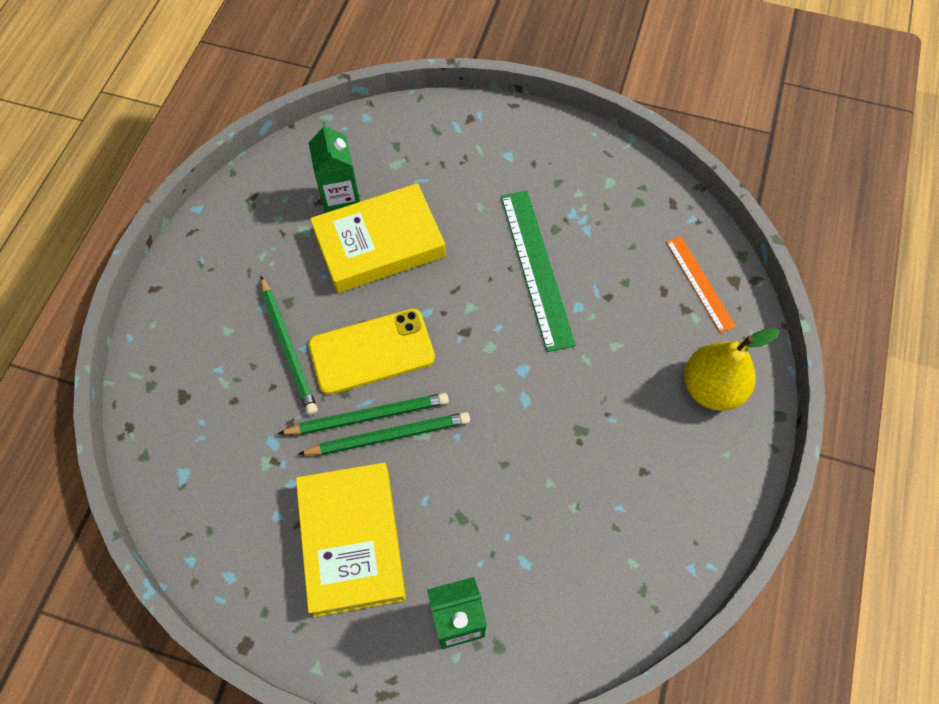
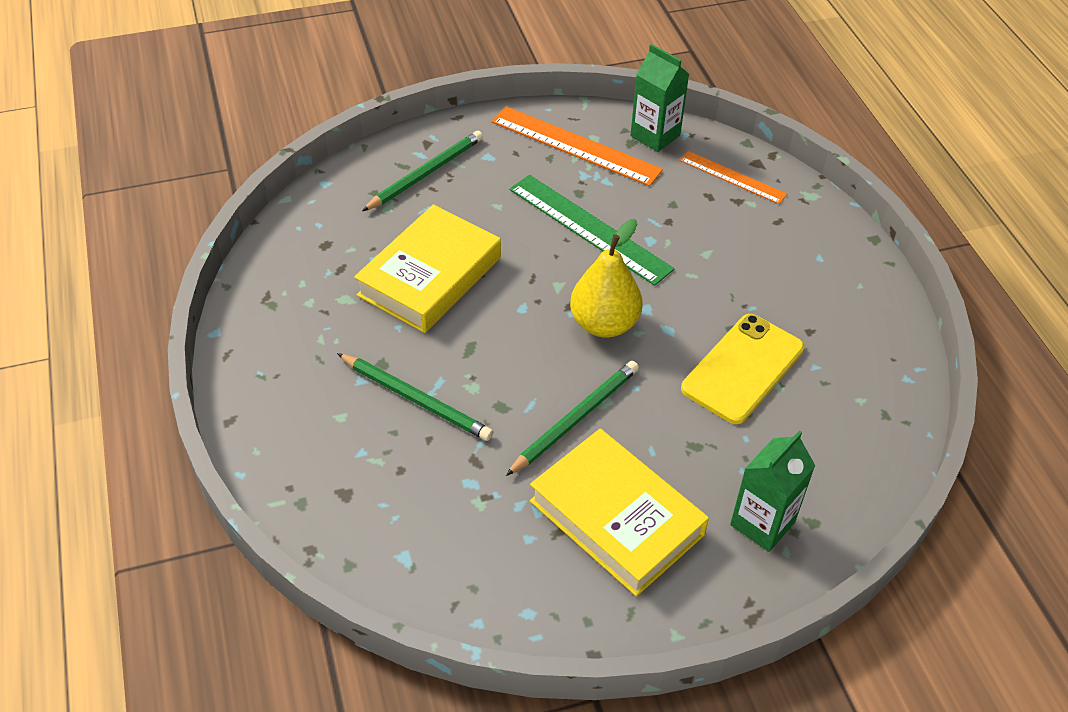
camera: 35 degrees left, 15 degrees down
(341, 200) = (361, 259): green carton -> green carton (655, 136)
(368, 416) = (542, 414): green pencil -> green pencil (425, 173)
(371, 351) = (499, 362): yellow phone -> yellow phone (742, 368)
(587, 181) = (575, 146): none -> orange ruler
(711, 388) = (808, 246): yellow pear -> yellow pear (604, 324)

